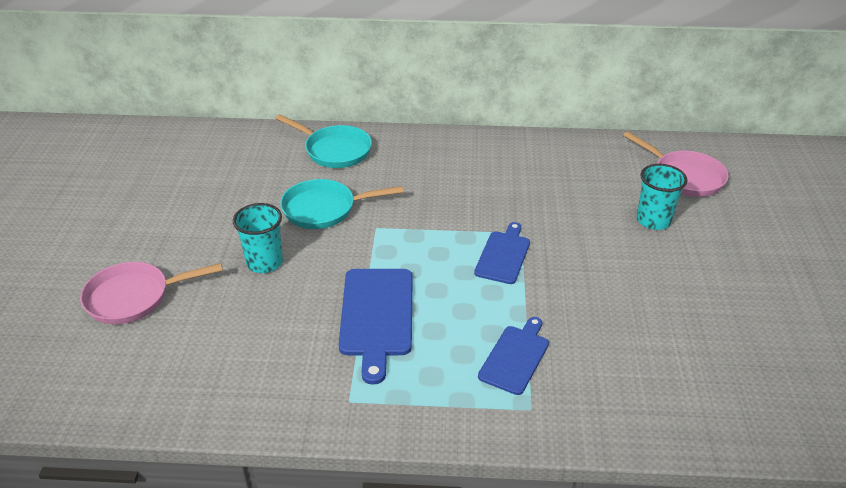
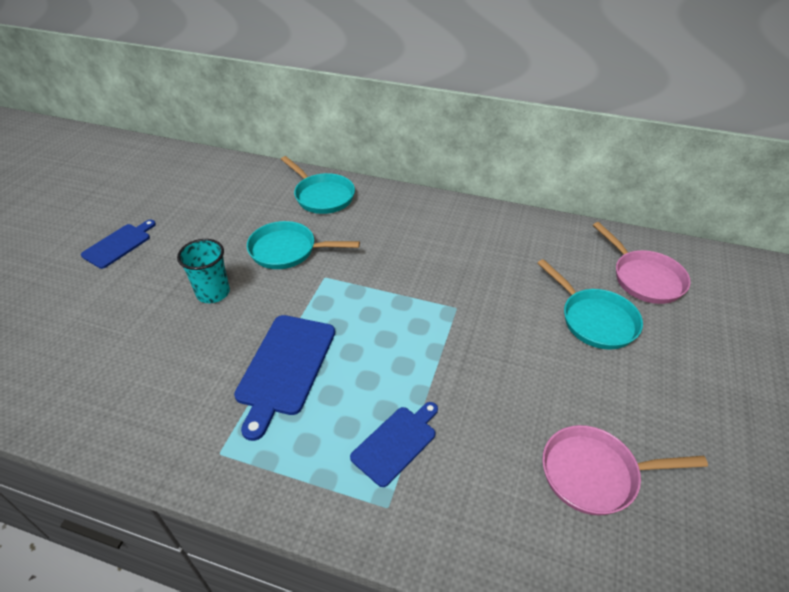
camera: 15 degrees right, 5 degrees up
(133, 297) = (91, 304): pink pan -> pink pan (595, 474)
(503, 255) = (429, 328): blue cutting board -> blue cutting board (119, 244)
(653, 220) = (594, 320): turquoise cup -> turquoise pan

